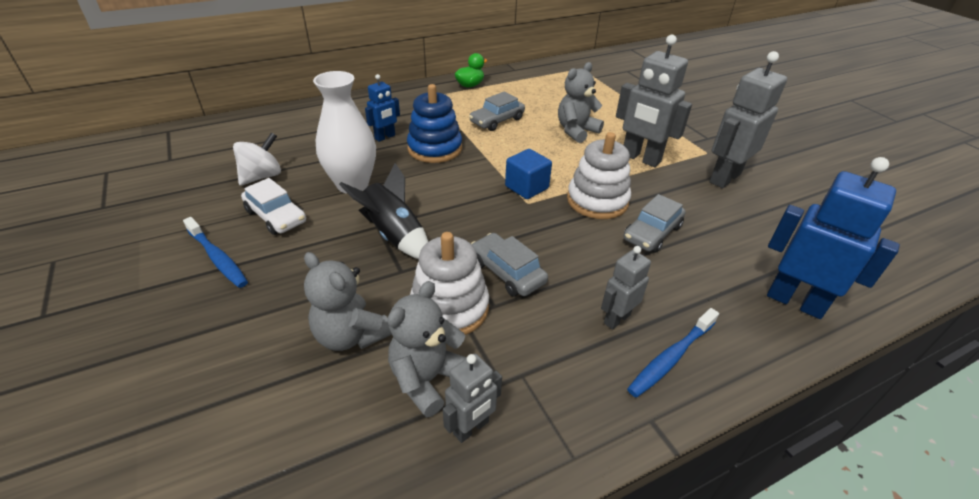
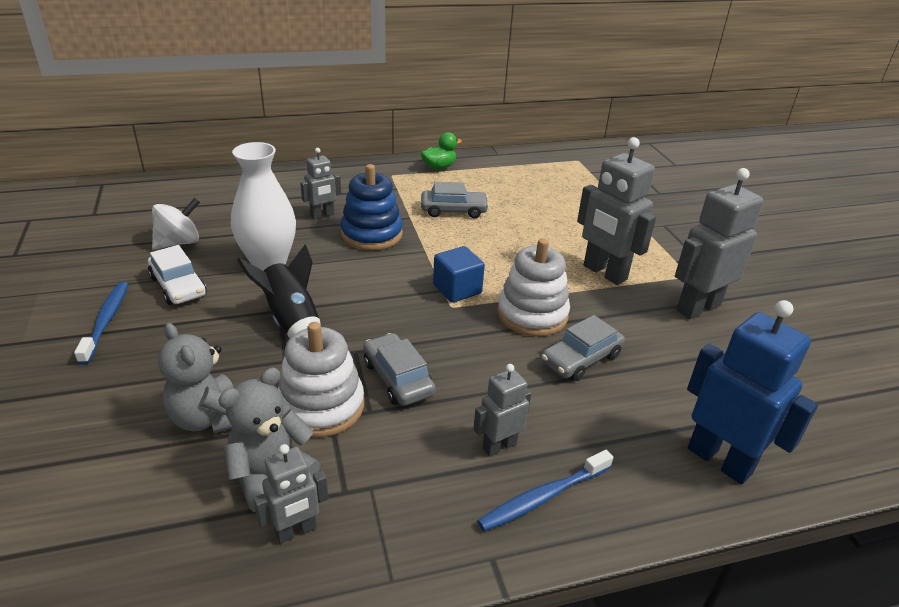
camera: 10 degrees right, 5 degrees down
(217, 258) = (106, 321): blue toothbrush -> blue toothbrush turned 150 degrees counterclockwise
(385, 137) = (322, 215): blue robot -> grey robot
(497, 120) = (453, 210): grey car -> grey car turned 150 degrees counterclockwise
(576, 131) = (541, 233): grey teddy bear -> none

